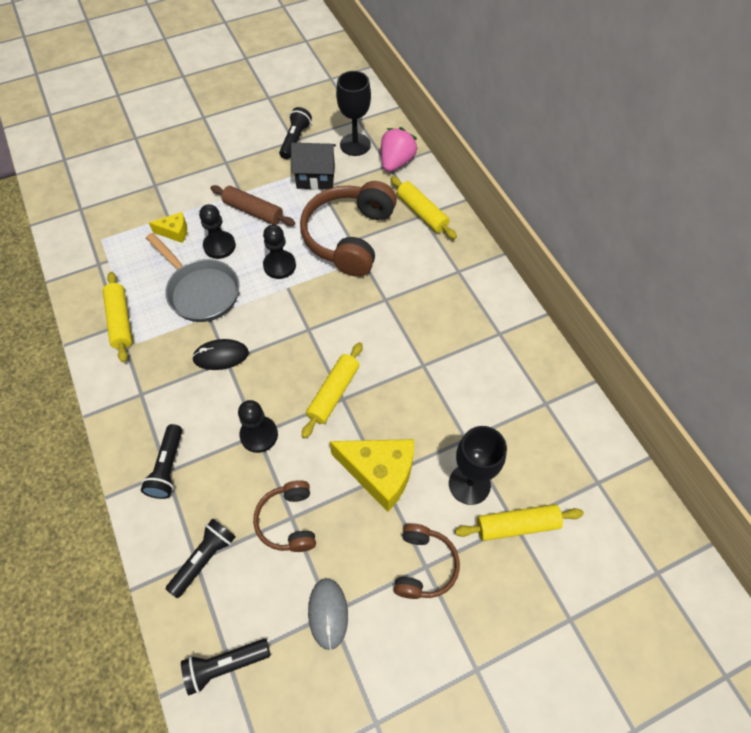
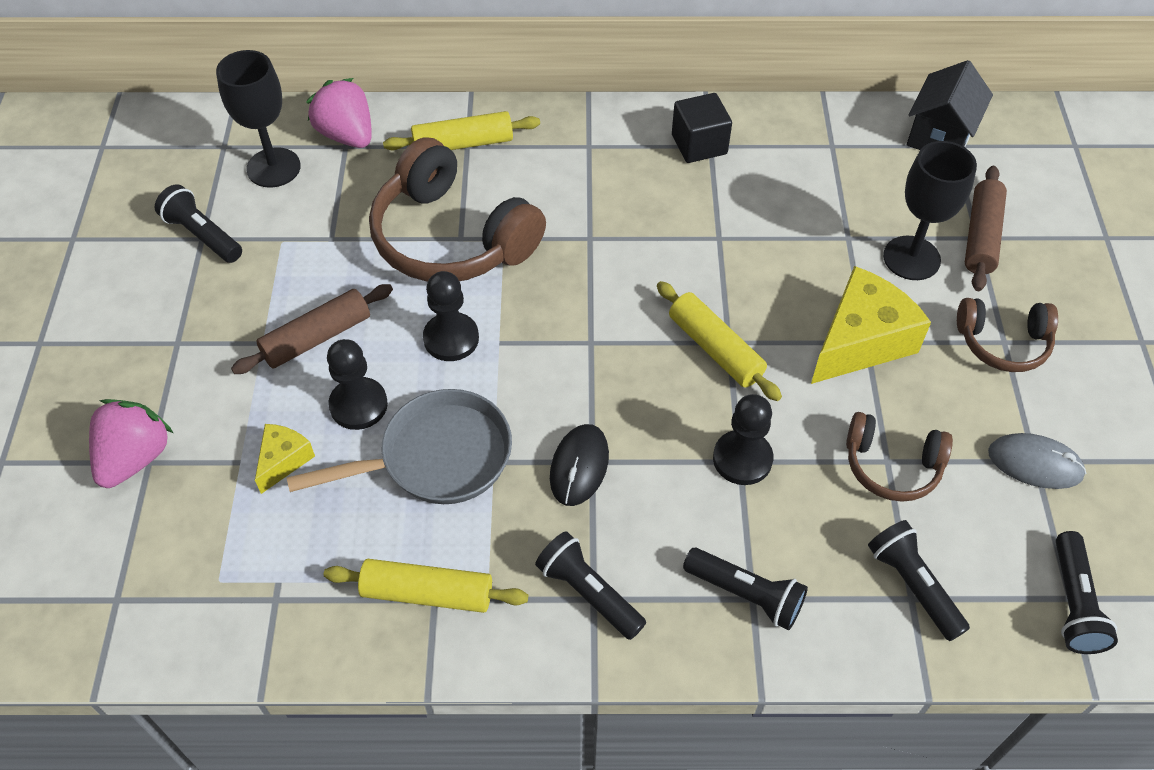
camera: 65 degrees left, 5 degrees down
(143, 390) = (588, 593): none -> black flashlight
(155, 179) = (135, 458): none -> pink strawberry
(315, 177) = (304, 237): black house -> black house (940, 135)
(424, 566) = (1003, 343): brown headphones -> brown headphones turned 150 degrees clockwise
(496, 327) = (699, 144): none -> black cube
(517, 525) = (981, 236): yellow rolling pin -> brown rolling pin

